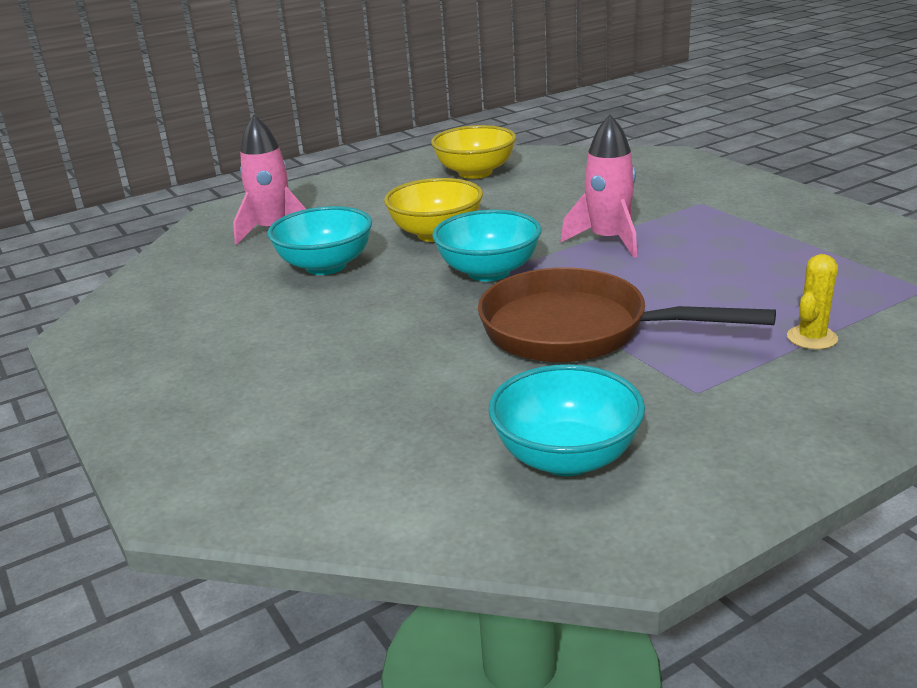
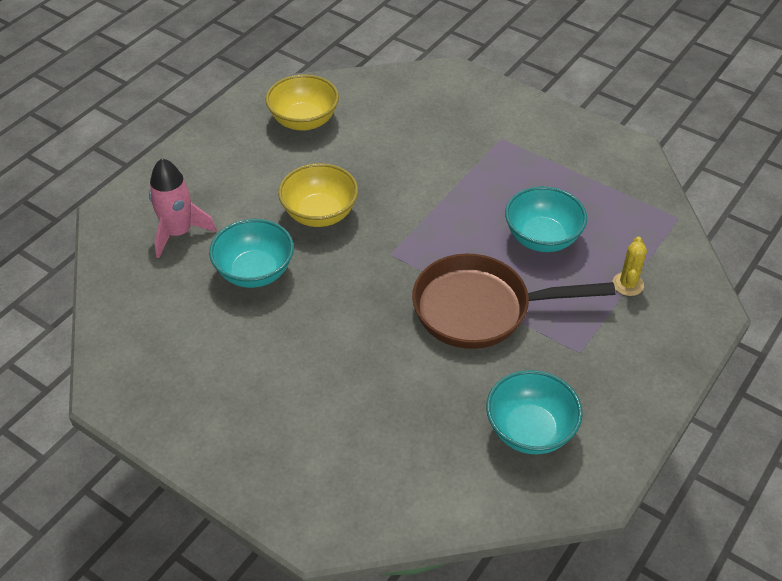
camera: 25 degrees left, 20 degrees up
(489, 272) = (386, 255): turquoise bowl -> turquoise bowl (542, 238)
(608, 240) = (454, 199): pink rocket -> none

